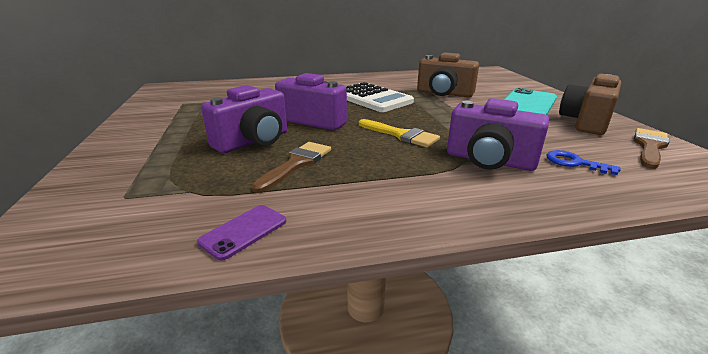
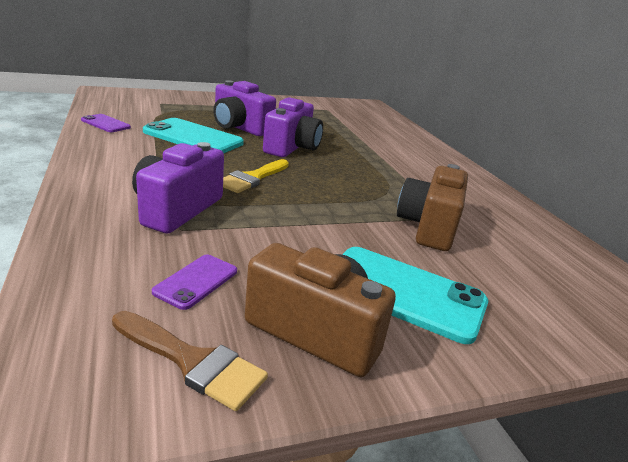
camera: 80 degrees right, 0 degrees up
(296, 164) = (193, 137): brown brush -> turquoise phone
(372, 98) = (377, 178): white calculator -> none
(574, 163) = (154, 260): blue key -> none
(581, 149) = (196, 281): none -> purple phone

